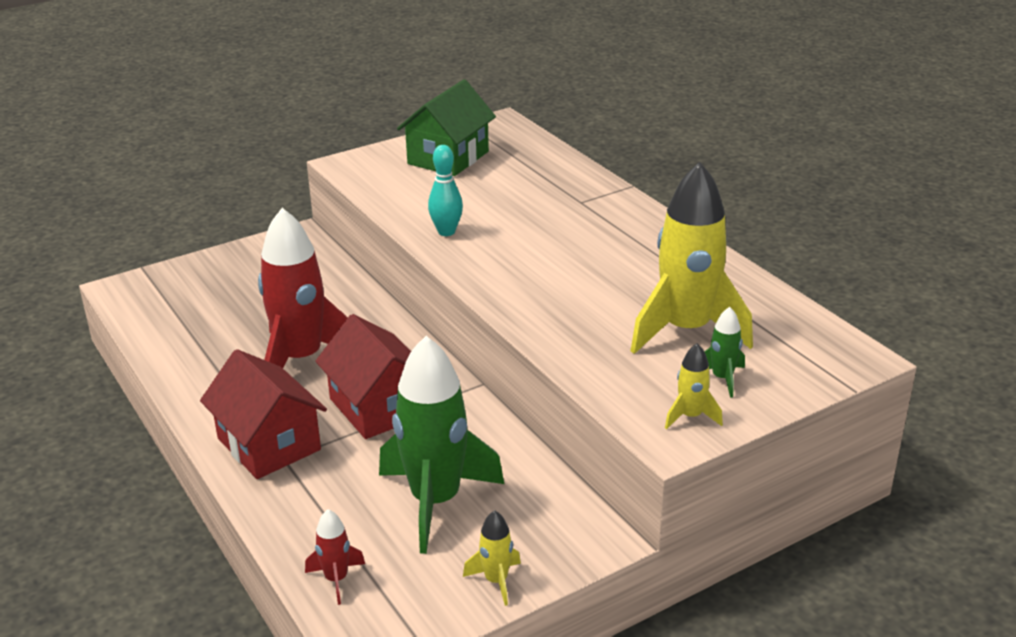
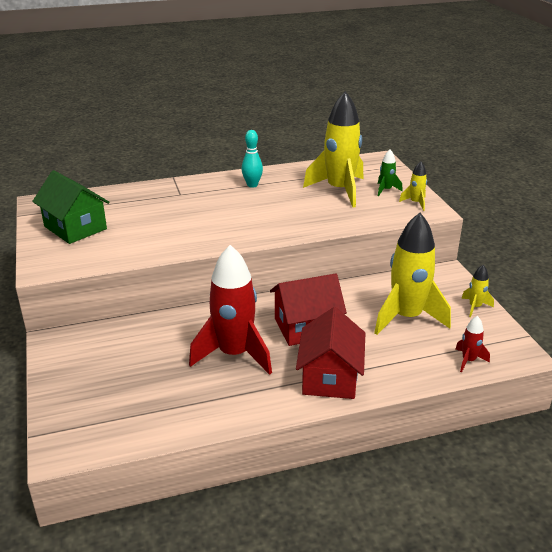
camera: 75 degrees left, 0 degrees up
(269, 444) = (330, 377): red house -> red house turned 60 degrees counterclockwise
(435, 502) = (406, 317): green rocket -> yellow rocket
(446, 232) = (184, 241): turquoise bowling pin -> turquoise bowling pin (252, 185)

